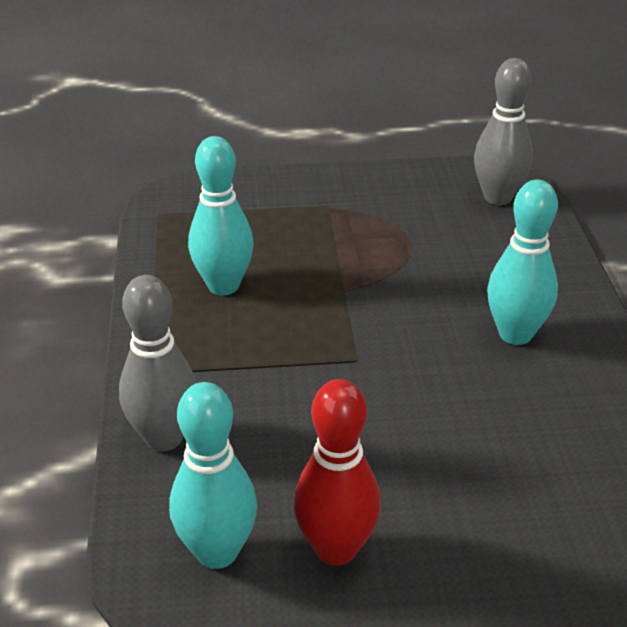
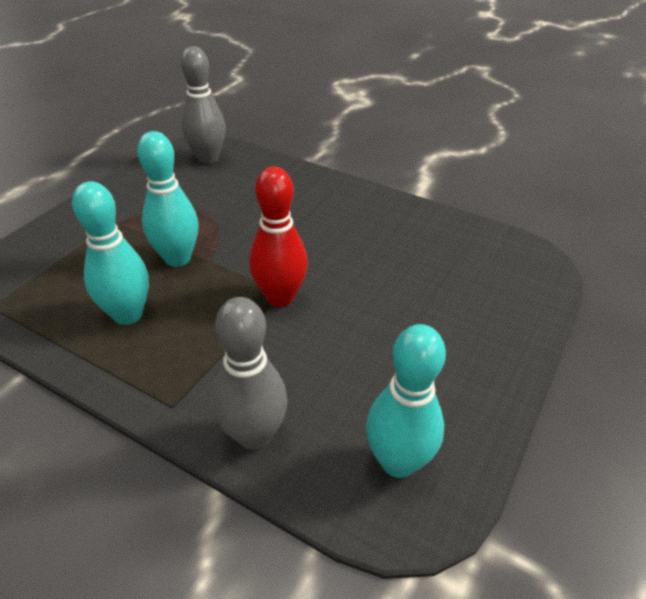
camera: 55 degrees left, 5 degrees up
(336, 549) = (441, 394): red bowling pin -> red bowling pin (280, 297)
(515, 334) = (330, 219): turquoise bowling pin -> turquoise bowling pin (177, 258)

